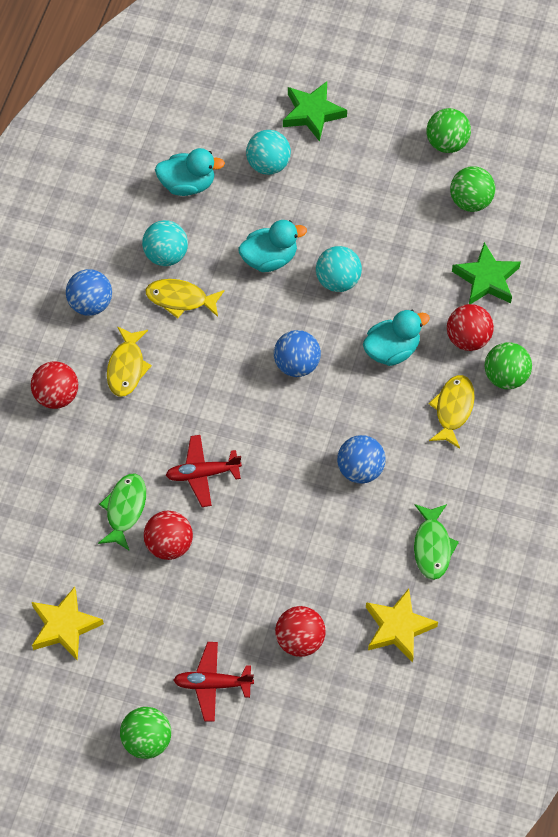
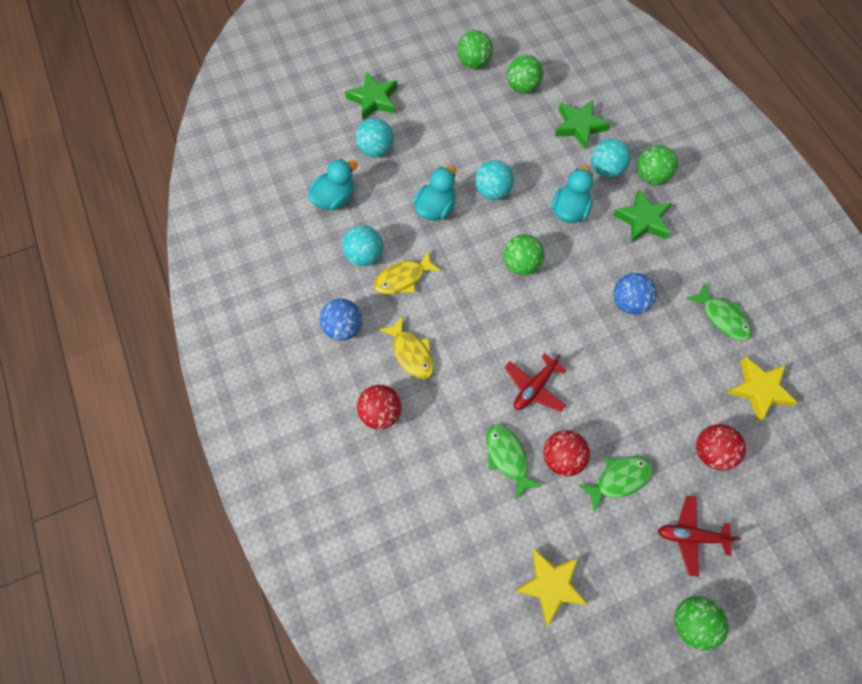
camera: 40 degrees left, 5 degrees up
(199, 597) = (619, 479): none -> green fish
(212, 684) = (690, 536): red plane -> red plane turned 45 degrees clockwise
(297, 364) = (521, 264): blue ball -> green ball
(453, 409) = (643, 220): yellow fish -> green star
(468, 338) = (606, 170): red ball -> turquoise ball

